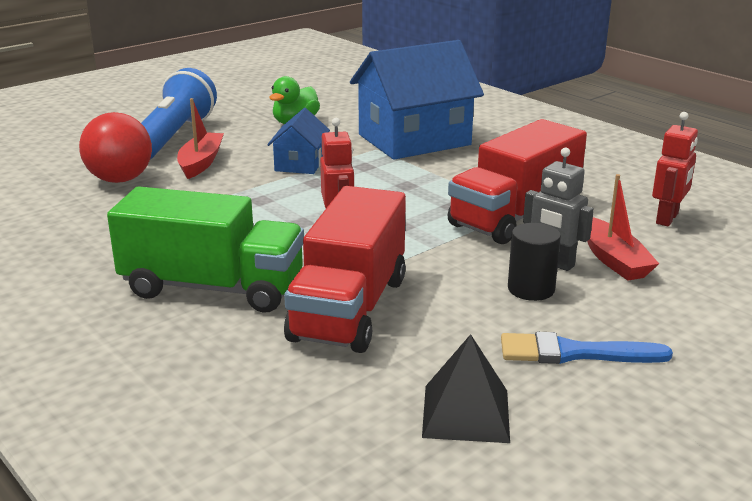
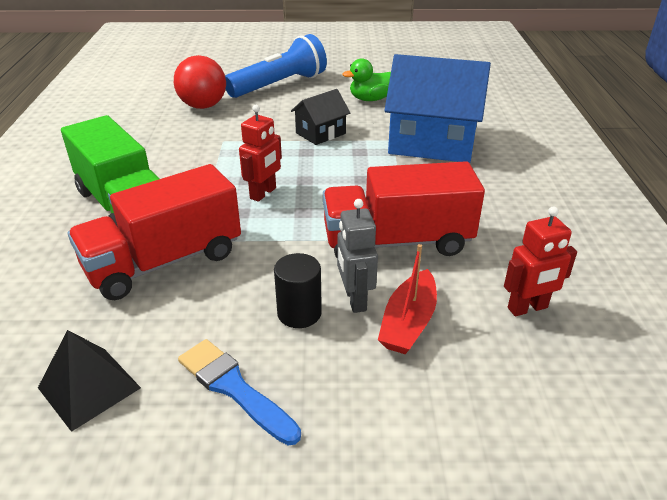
camera: 40 degrees right, 10 degrees up
(201, 162) = (264, 110): red boat -> none
(300, 164) = (320, 133): blue house -> black house

